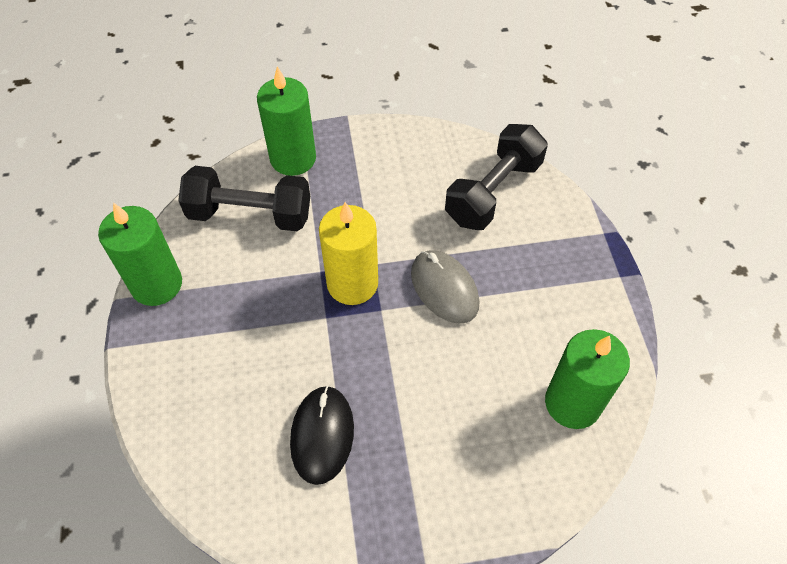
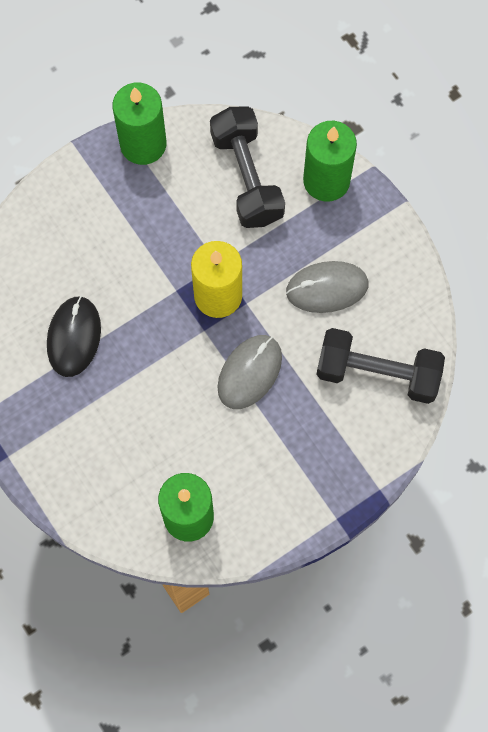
camera: 65 degrees right, 15 degrees up
(322, 435) = (74, 337): black mouse -> black mouse turned 60 degrees counterclockwise
(394, 197) = (327, 288): none -> grey mouse

